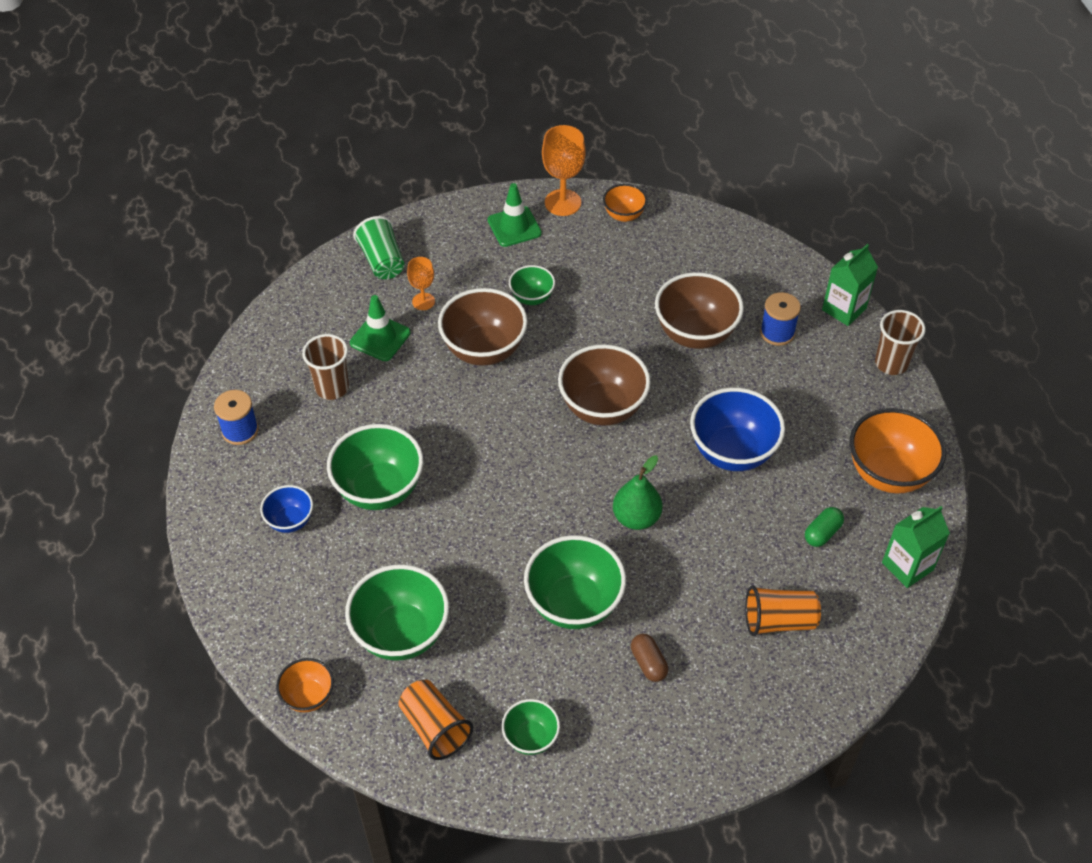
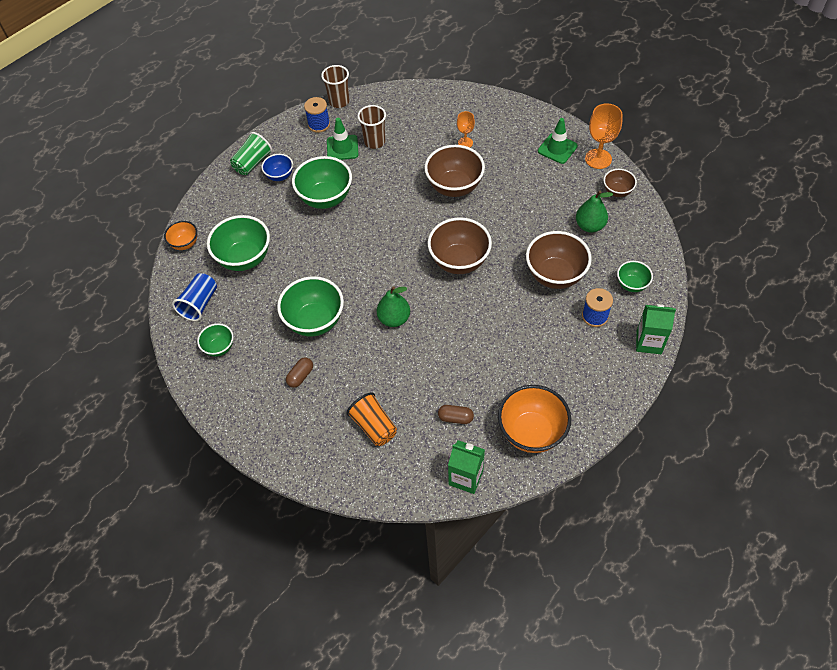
camera: 60 degrees right, 5 degrees up
(380, 338) = (424, 140): green traffic cone -> green traffic cone (342, 148)
(382, 261) = (477, 110): green cup -> green cup (252, 163)
(435, 727) = (200, 304): orange cup -> blue cup
(532, 298) = (511, 186): green bowl -> green bowl (631, 285)
(624, 215) = (617, 191): orange bowl -> brown bowl
(651, 265) = (590, 226): none -> green pear
(732, 452) = (479, 341): blue bowl -> none
(822, 533) = (455, 418): green capsule -> brown capsule
(891, 363) = (626, 391): brown cup -> brown cup (339, 101)

